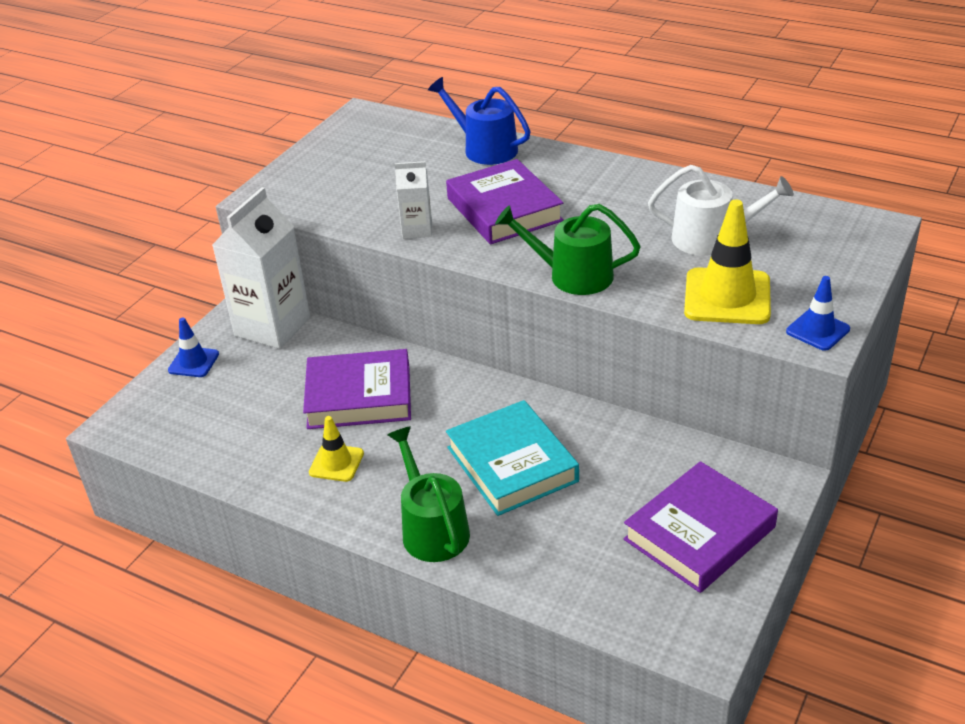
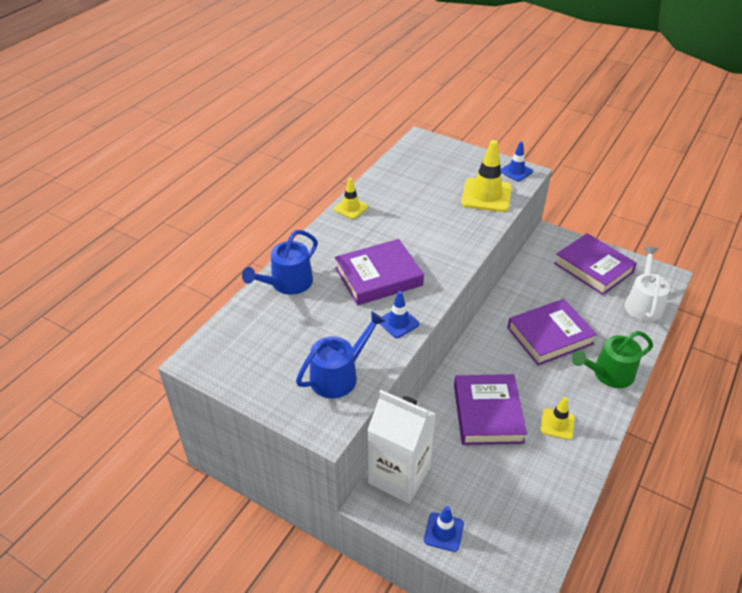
camera: 90 degrees left, 5 degrees up
(331, 196) = (338, 375): none -> blue watering can
(417, 230) = (398, 322): white carton -> blue traffic cone
(512, 464) = (549, 336): turquoise book -> purple book
(573, 275) = (462, 250): green watering can -> none
(653, 177) = (350, 208): none -> yellow traffic cone
(711, 239) = (427, 194): white watering can -> white watering can (643, 304)

